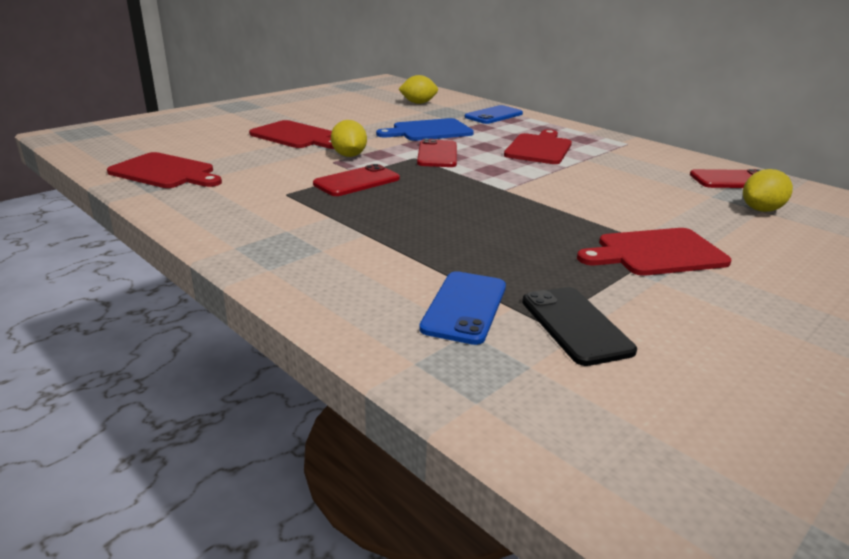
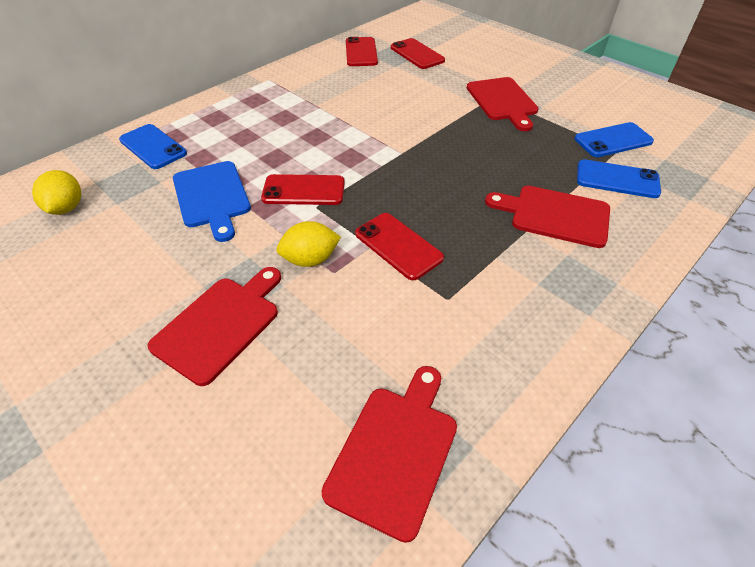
camera: 90 degrees left, 20 degrees up
(539, 148) = (283, 126): red cutting board -> red cutting board (555, 215)
(575, 325) = (613, 140): black phone -> blue phone
(761, 210) = (417, 54): yellow lemon -> red phone

